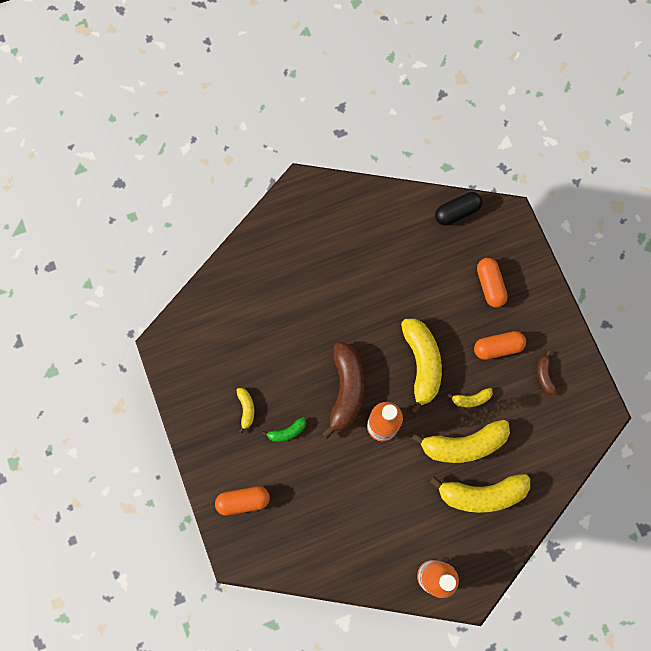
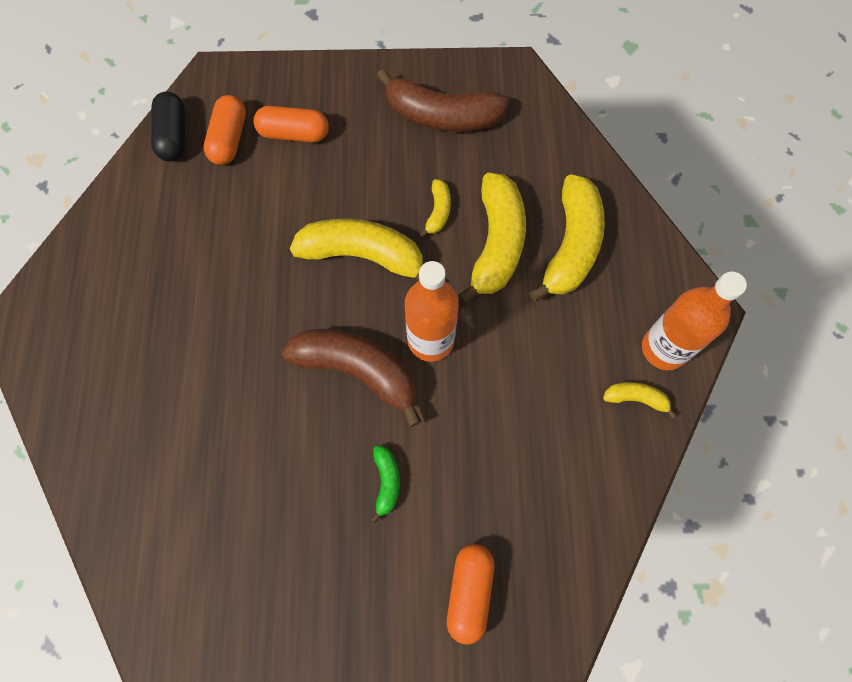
camera: 70 degrees left, 5 degrees down
(246, 409) = (325, 535): yellow banana -> yellow banana (636, 398)
(497, 347) = (382, 155): orange capsule -> orange capsule (229, 139)
(544, 376) = (442, 116): brown banana -> brown banana, size x2.14

